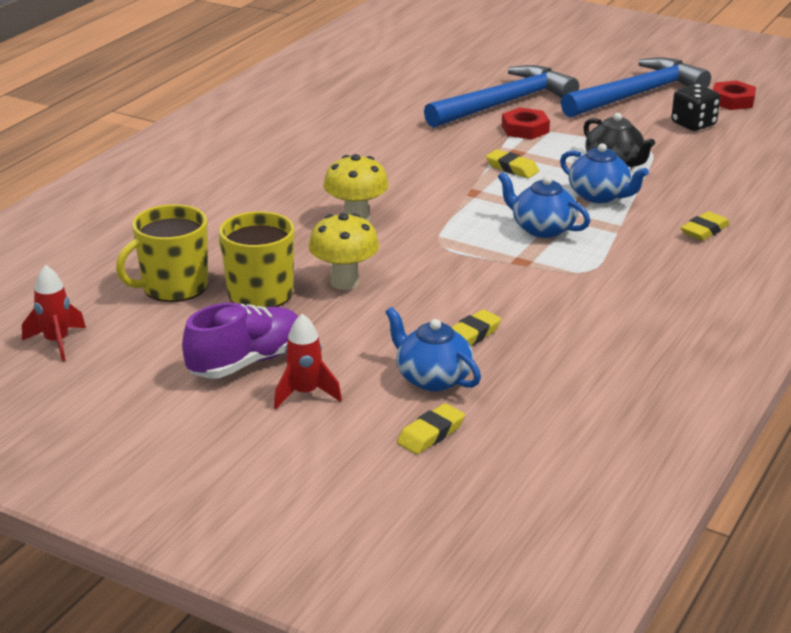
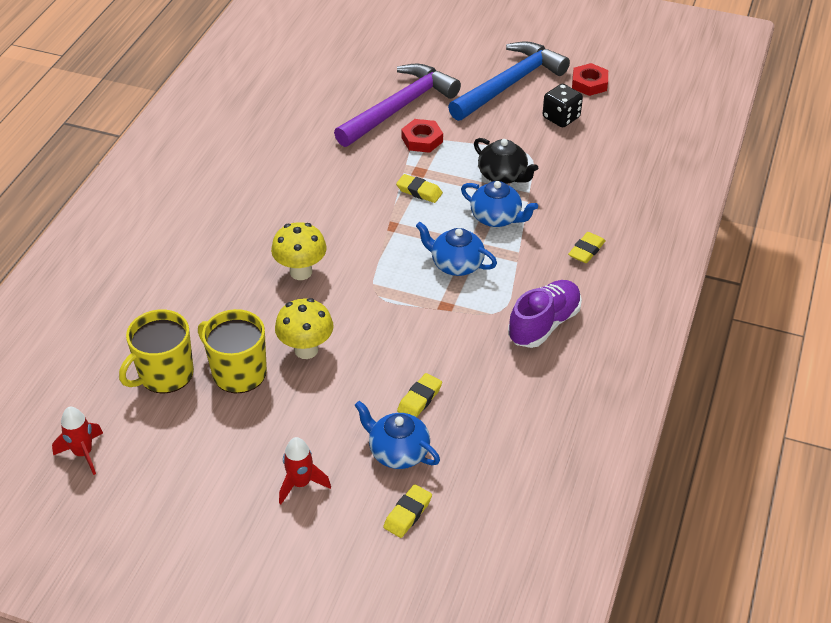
camera: 10 degrees left, 15 degrees up
(247, 362) = (246, 454): purple shoe -> purple shoe (544, 324)
(504, 103) = (399, 108): blue hammer -> purple hammer

